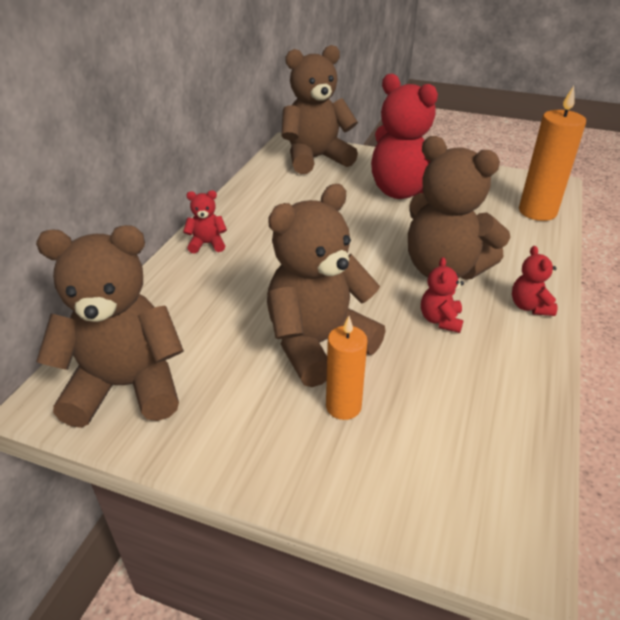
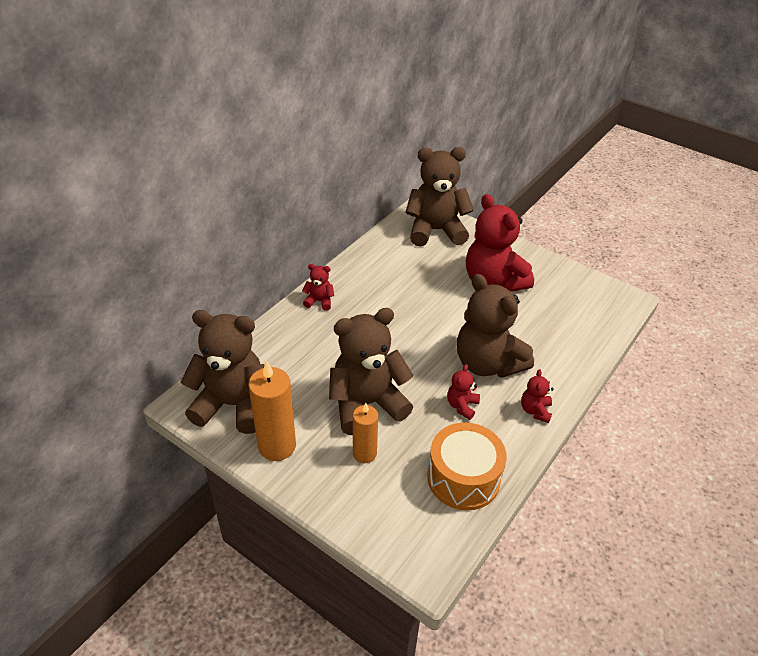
camera: 15 degrees right, 5 degrees up
(492, 405) = (463, 478): none -> orange drum
(537, 212) = (596, 325): orange candle -> orange candle (277, 446)

